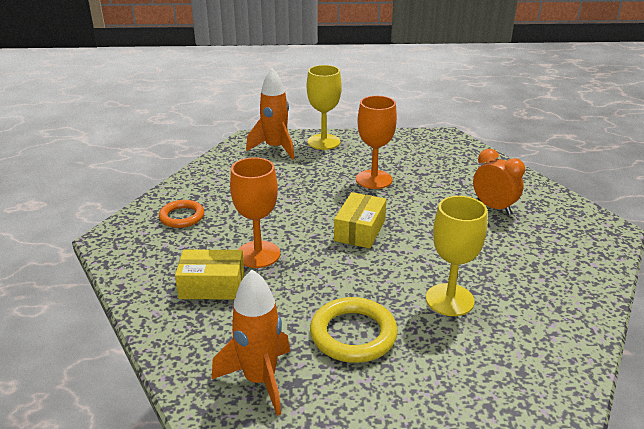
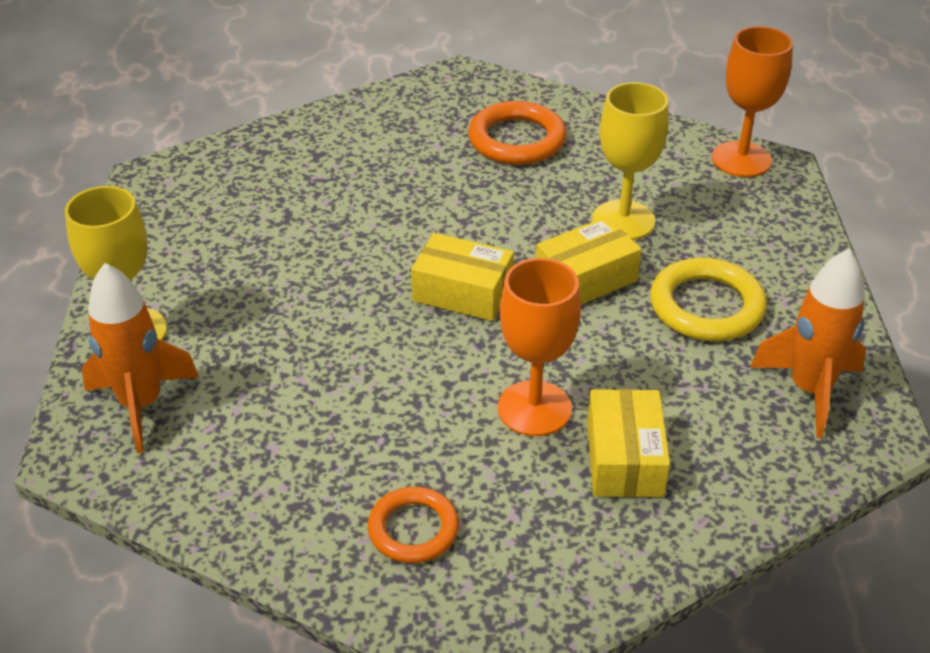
camera: 90 degrees left, 10 degrees up
(374, 179) = (300, 270): orange goblet -> orange goblet (741, 159)
(378, 279) = (586, 279): none -> yellow box
(493, 207) = (401, 158): orange clock -> none
(536, 253) = (517, 139): none -> orange ring

